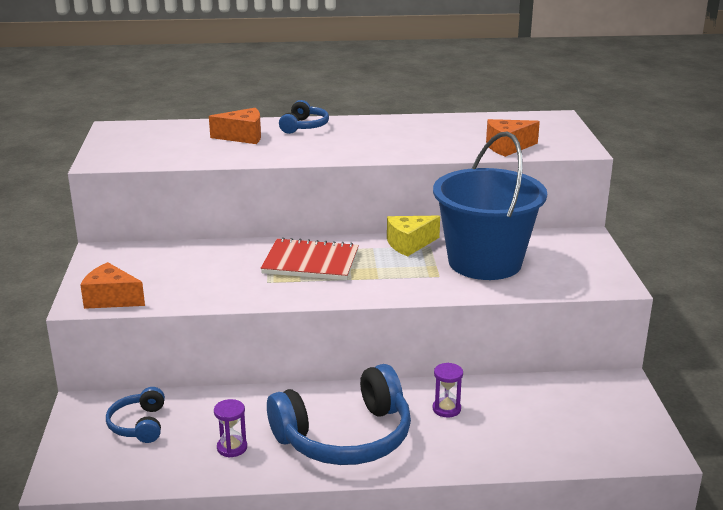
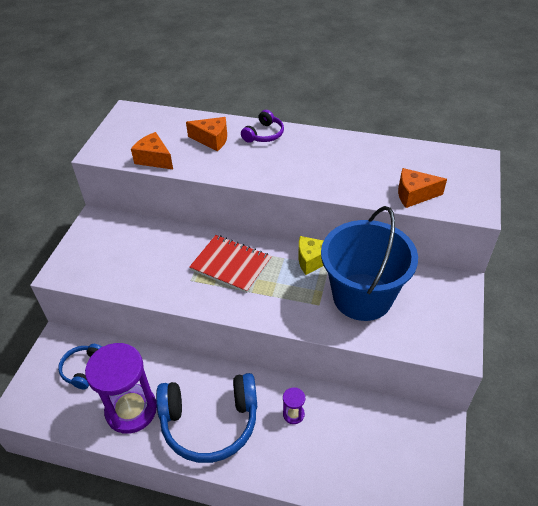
camera: 20 degrees right, 20 degrees up
(111, 299) = (79, 273): orange cheese -> orange cheese (154, 159)
(232, 448) = (131, 410): purple hourglass -> purple hourglass, size x2.39
(304, 126) = (264, 134): blue headphones -> purple headphones

